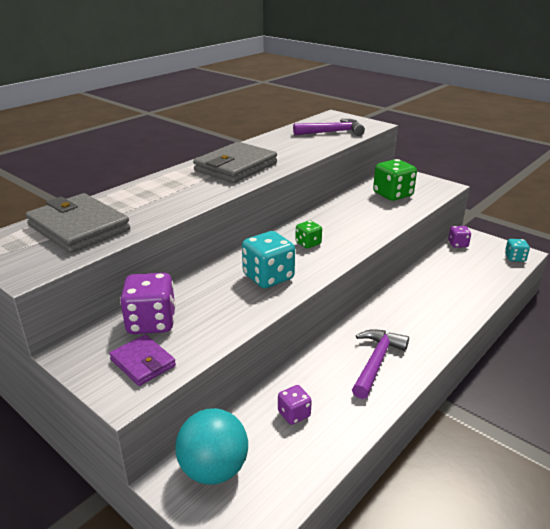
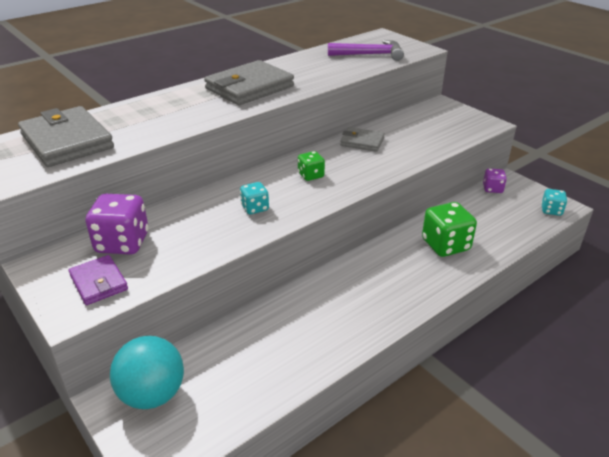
camera: 10 degrees right, 5 degrees up
(268, 277) = (255, 208): turquoise dice -> turquoise dice, size x0.55
(294, 414) = (249, 351): purple dice -> none
(342, 210) = (362, 142): none -> grey wallet
(376, 362) = (353, 308): purple hammer -> none
(392, 195) = (425, 128): green dice -> green dice (445, 245)

